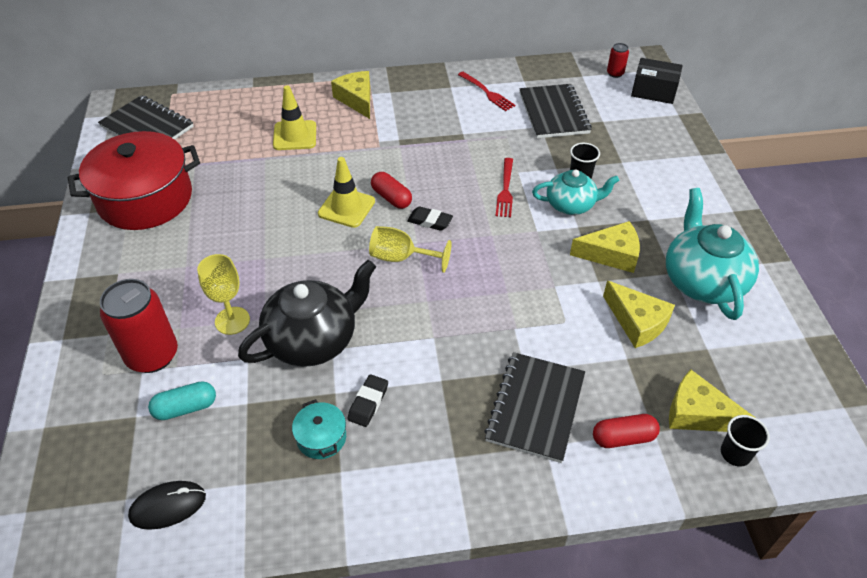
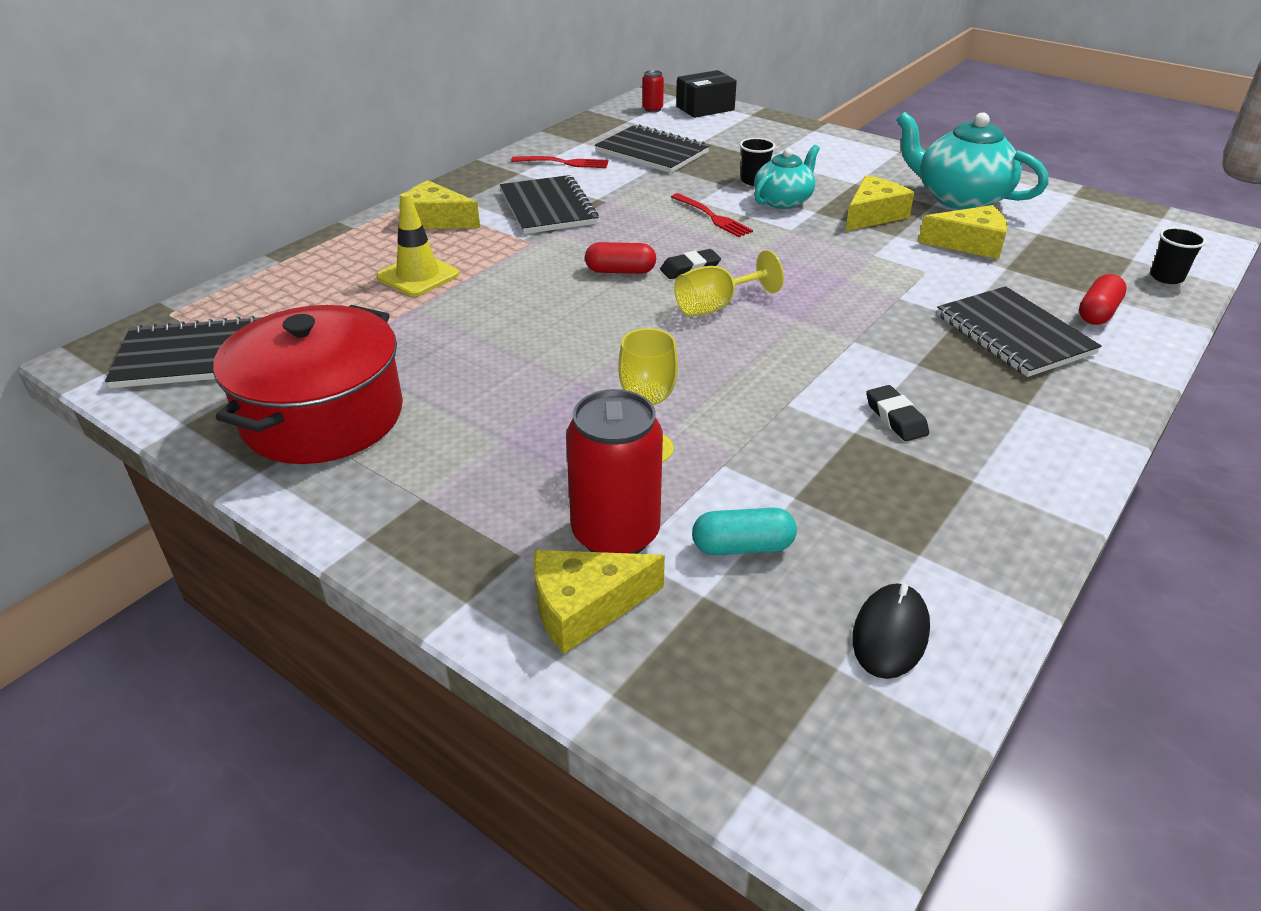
camera: 45 degrees left, 10 degrees down
(185, 408) = (742, 547): turquoise capsule -> turquoise capsule turned 60 degrees clockwise
(313, 339) = (757, 409): black teapot -> none
(321, 437) = (910, 470): turquoise pot -> none
(346, 207) = (589, 300): yellow traffic cone -> none
(425, 125) = (548, 208): none -> black notebook
(697, 413) = (1106, 270): yellow cheese -> yellow cheese (584, 607)

